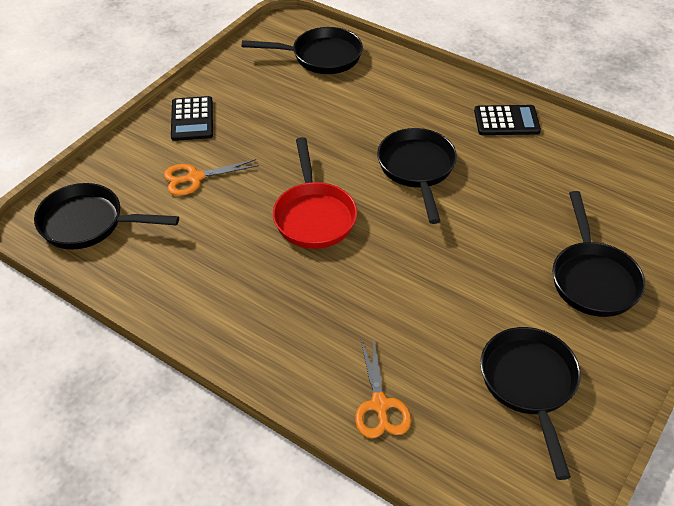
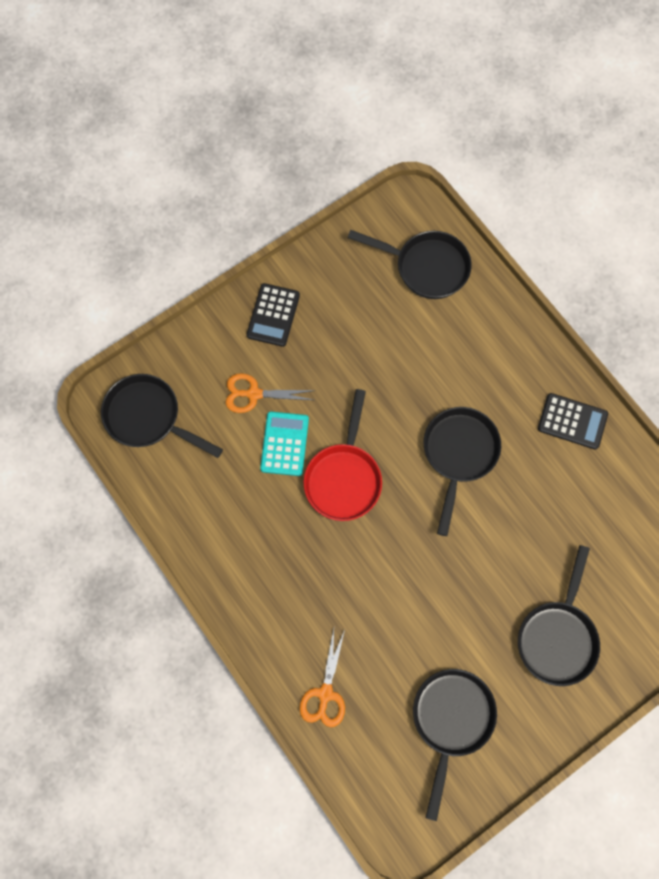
camera: 20 degrees right, 25 degrees up
(242, 206) = (284, 444): none -> turquoise calculator

